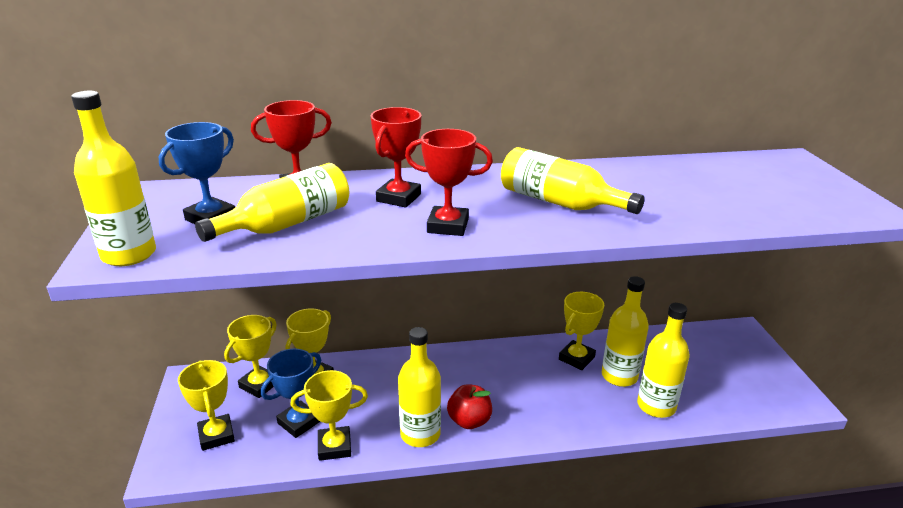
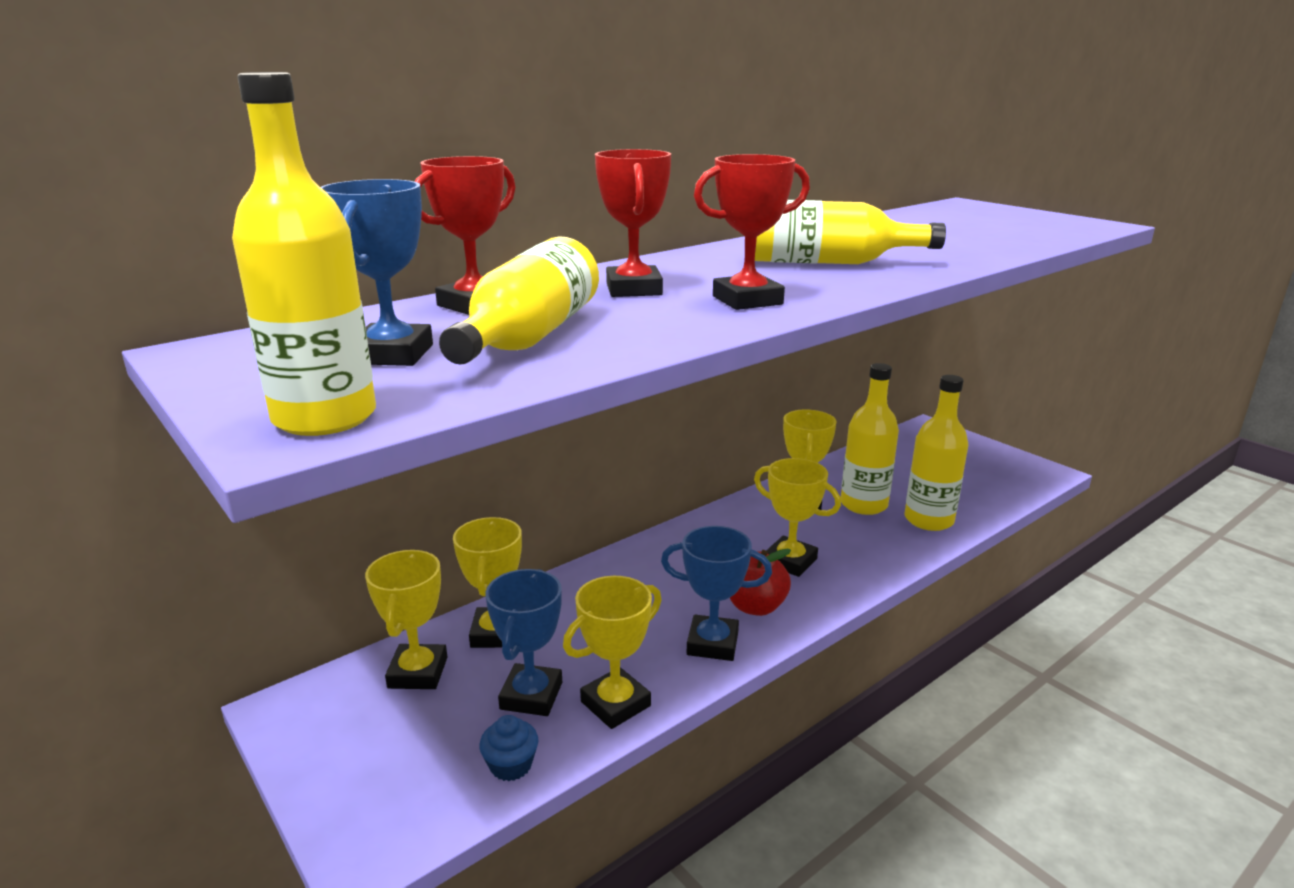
camera: 30 degrees left, 5 degrees down
(216, 435) = (415, 765): yellow trophy -> yellow trophy (790, 561)
(256, 457) = (511, 765): none -> blue cupcake
(420, 434) = (712, 643): yellow bottle -> blue trophy

